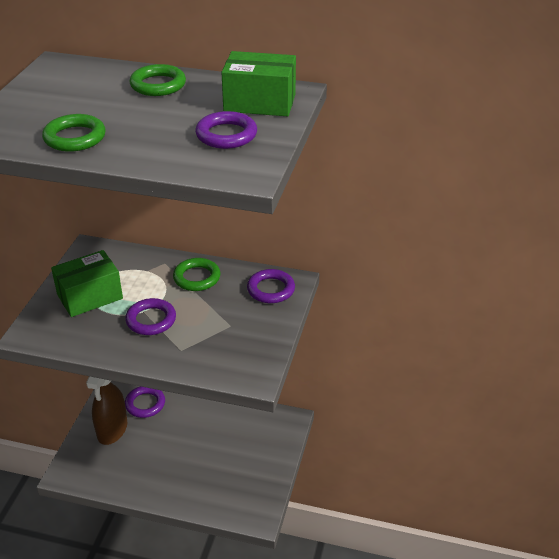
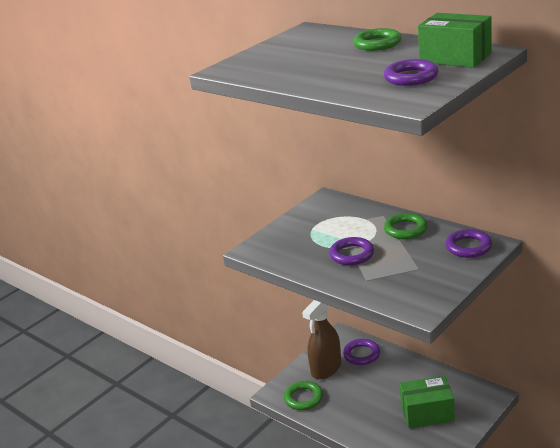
camera: 30 degrees right, 10 degrees down
(75, 138) = (290, 73): green ring -> green ring (303, 398)
(90, 296) = (310, 231): green box -> green box (427, 413)

